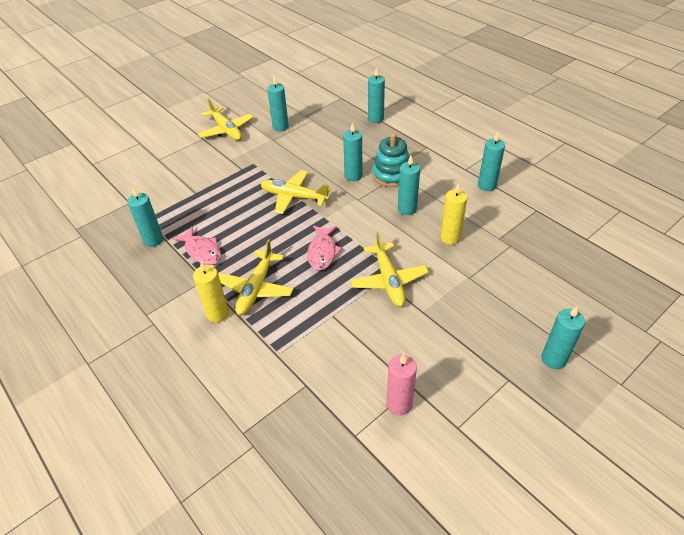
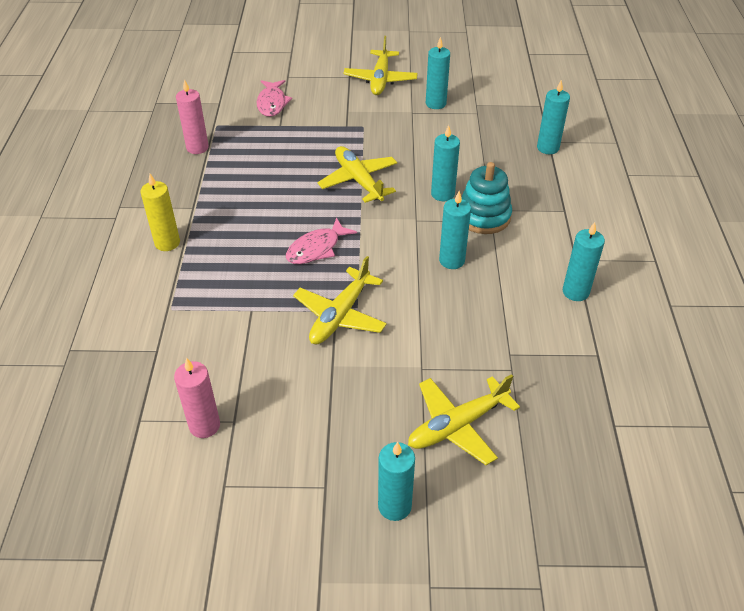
camera: 40 degrees right, 0 degrees up
(153, 240) = (197, 148): turquoise candle -> pink candle
(202, 251) = (221, 181): pink fish -> pink fish (272, 103)
(256, 288) = (222, 243): yellow plane -> yellow plane (457, 425)
(450, 238) = (456, 317): yellow candle -> none

